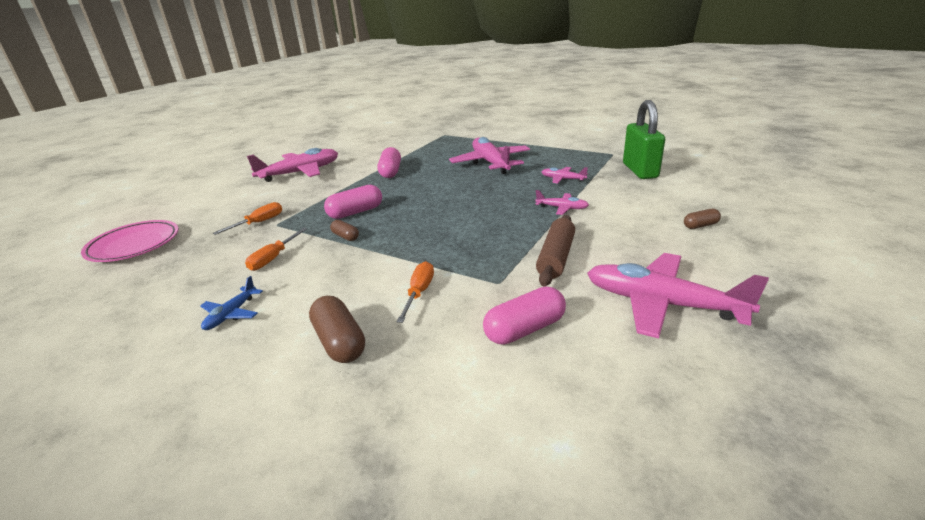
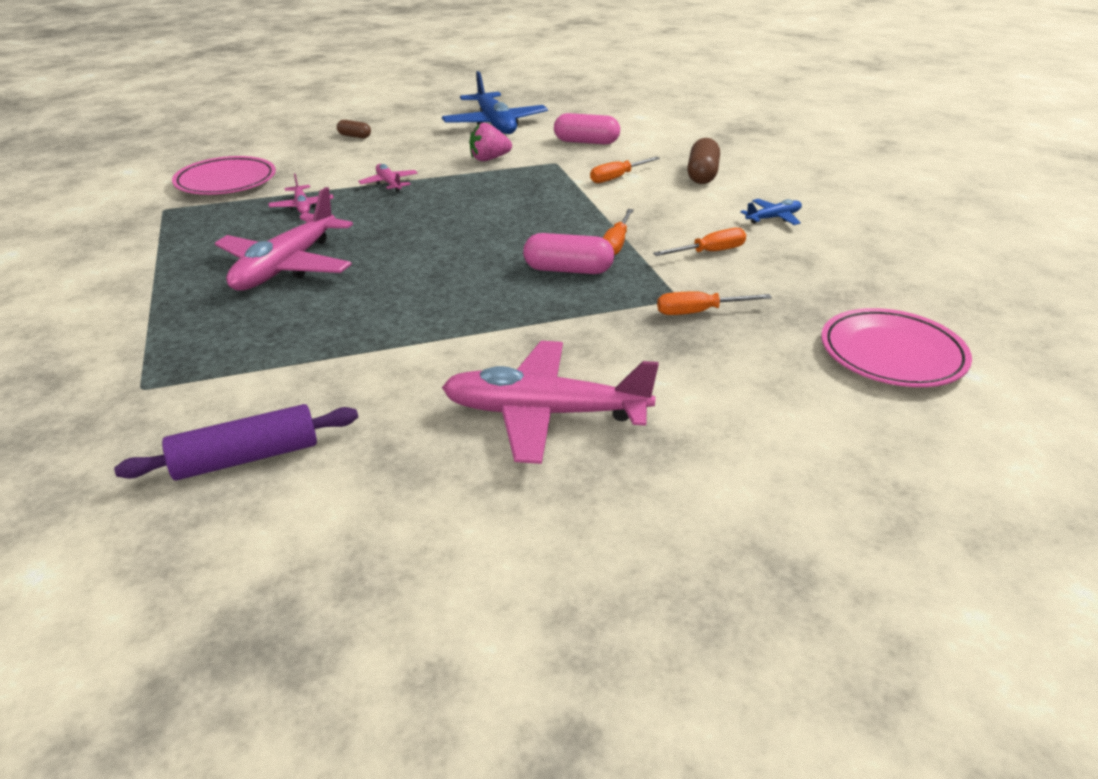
camera: 140 degrees left, 5 degrees up
(345, 236) = (616, 244): brown capsule -> orange screwdriver
(380, 139) = (246, 458): none -> purple rolling pin
(390, 172) = (418, 324): pink capsule -> none
(556, 258) = (489, 159): brown rolling pin -> pink strawberry
(640, 171) = (226, 181): green padlock -> pink plate
(661, 304) = (495, 124): pink plane -> blue plane

